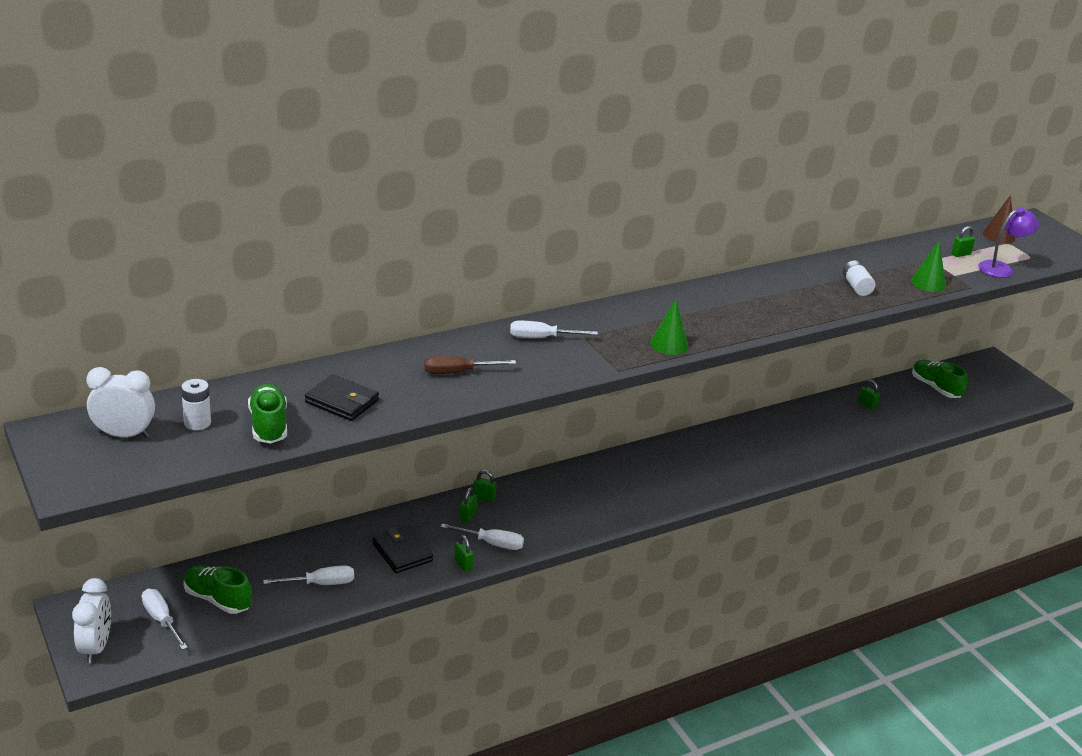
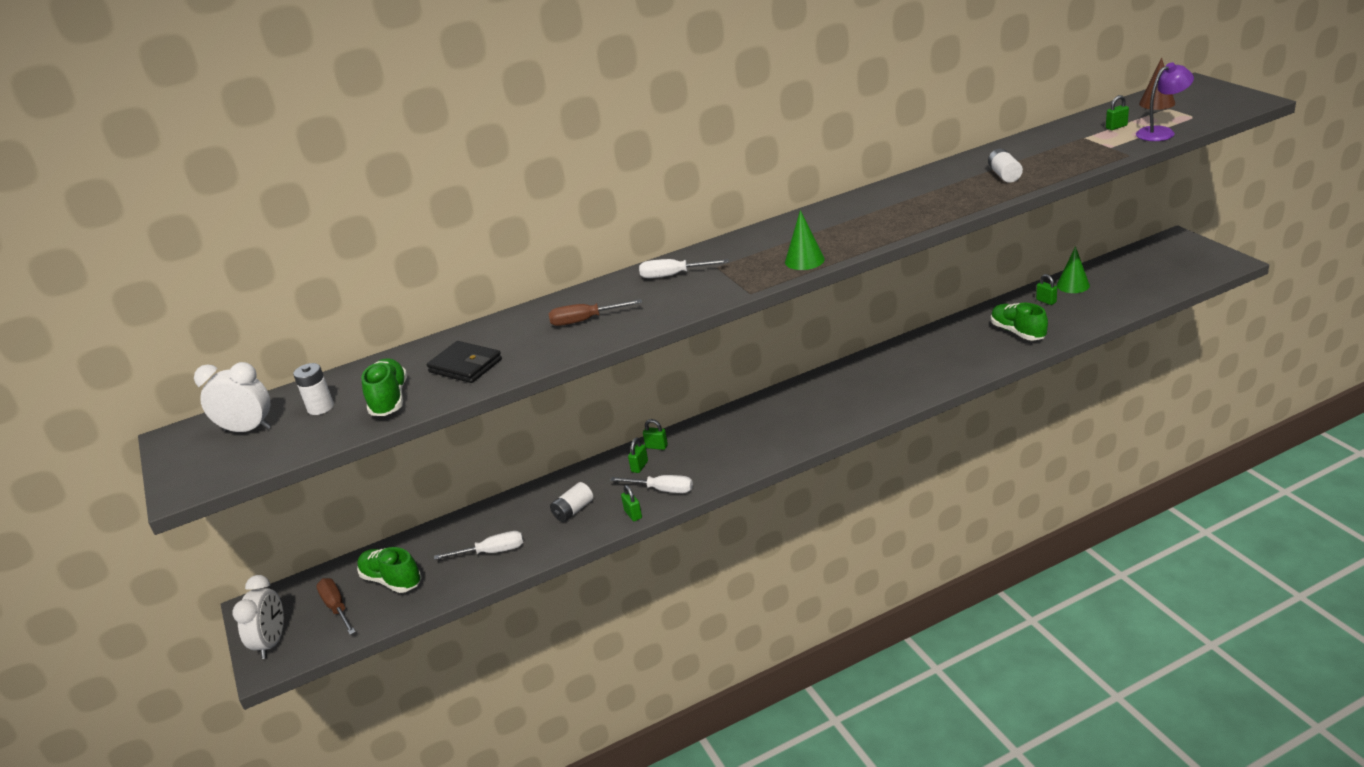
camera: 10 degrees right, 0 degrees up
(161, 620) = (336, 607): white screwdriver -> brown screwdriver
(402, 552) = (573, 510): black wallet -> white battery
(928, 283) = (1081, 159): green cone -> green cone (1073, 285)
(935, 388) = (1117, 273): green shoe -> green shoe (1018, 332)

